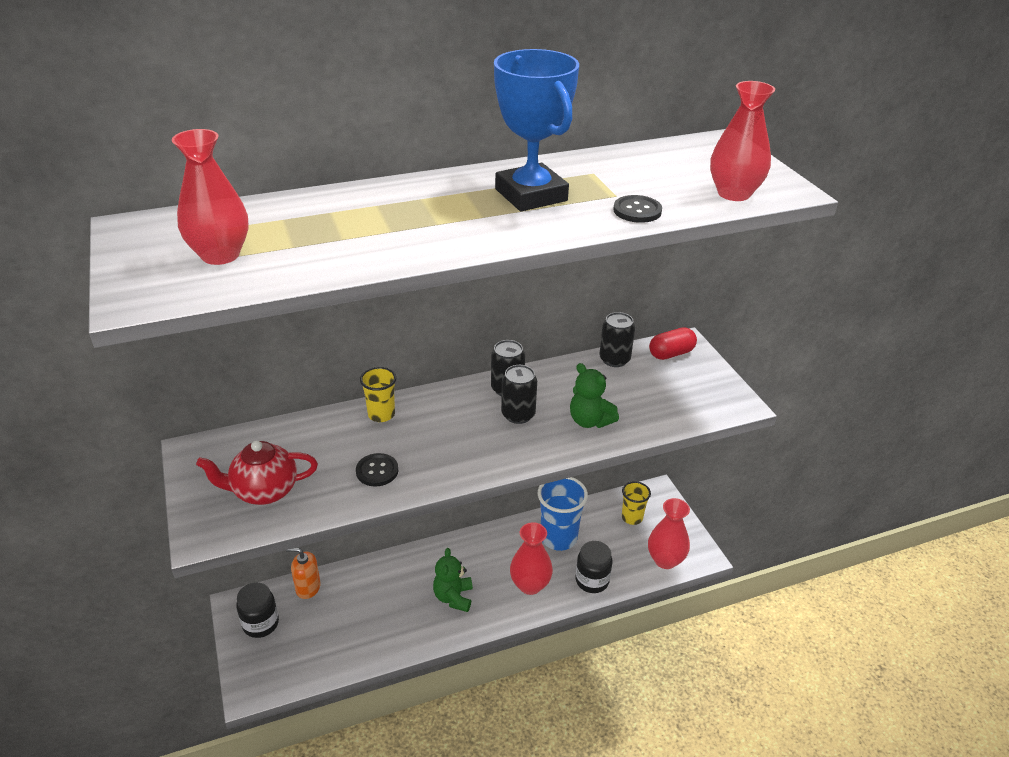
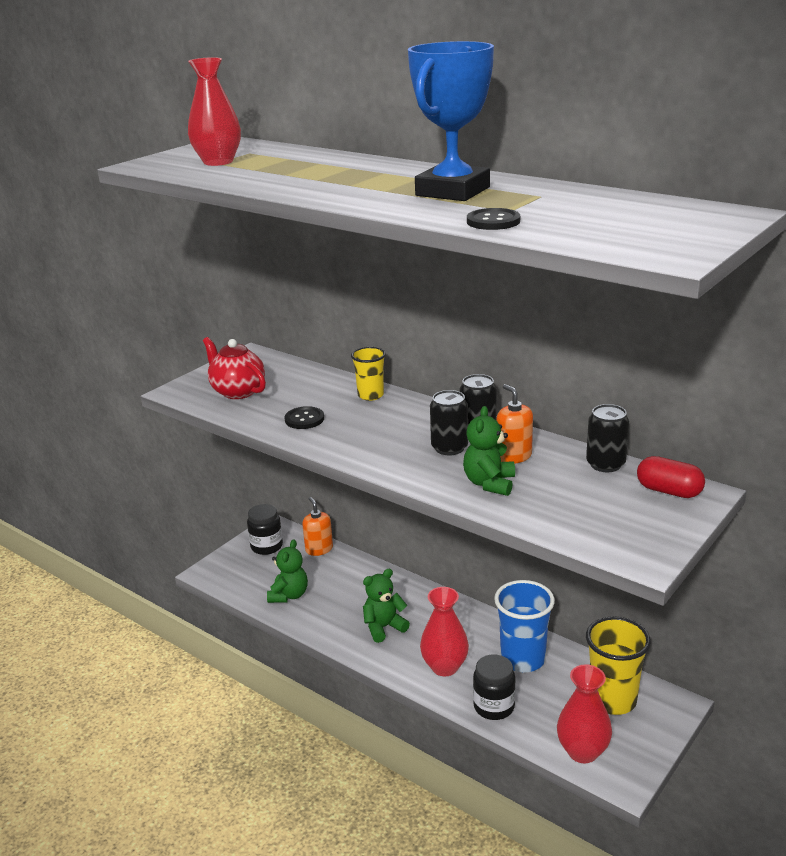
camera: 60 degrees right, 10 degrees down
(350, 641) = (289, 595): none -> green teddy bear
(563, 391) = (513, 456): none -> orange soap dispenser
(632, 517) = (612, 700): yellow cup -> yellow cup, size x1.67
(734, 193) = (610, 240): red vase -> none

